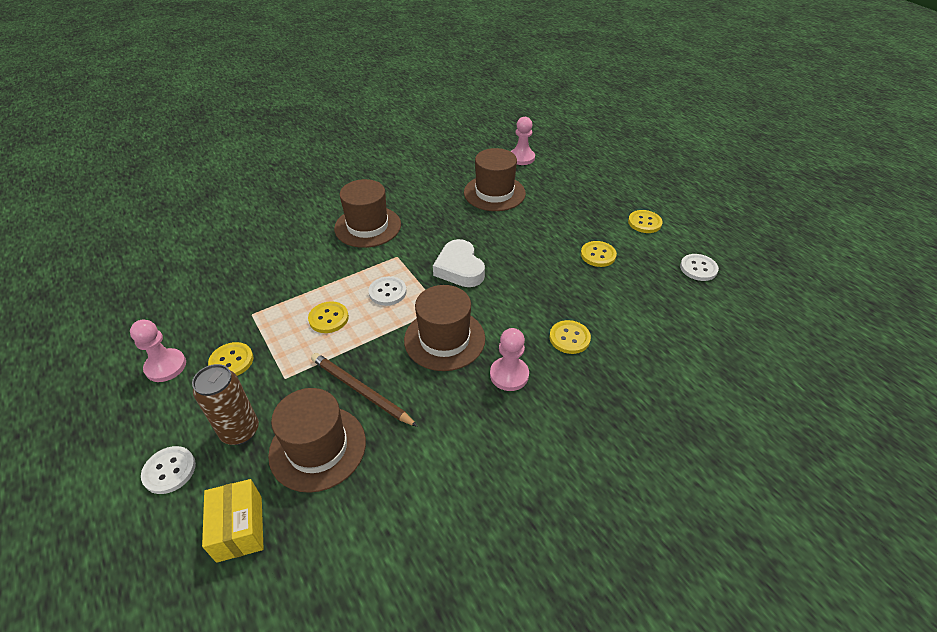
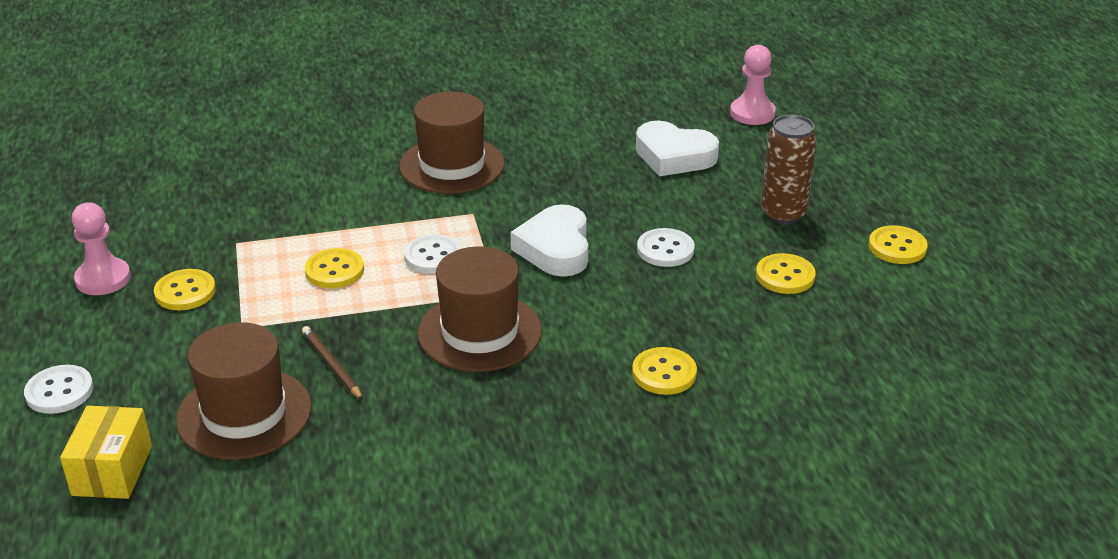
camera: 20 degrees right, 10 degrees down
(240, 431) = (159, 372): brown can -> brown can (783, 214)
(360, 390) = (331, 365): brown pencil -> brown pencil, size x0.63
(494, 193) = (674, 156): brown hat -> white heart
(509, 375) = (545, 396): pink pawn -> none
(698, 268) = (942, 330): white button -> white button (665, 250)

